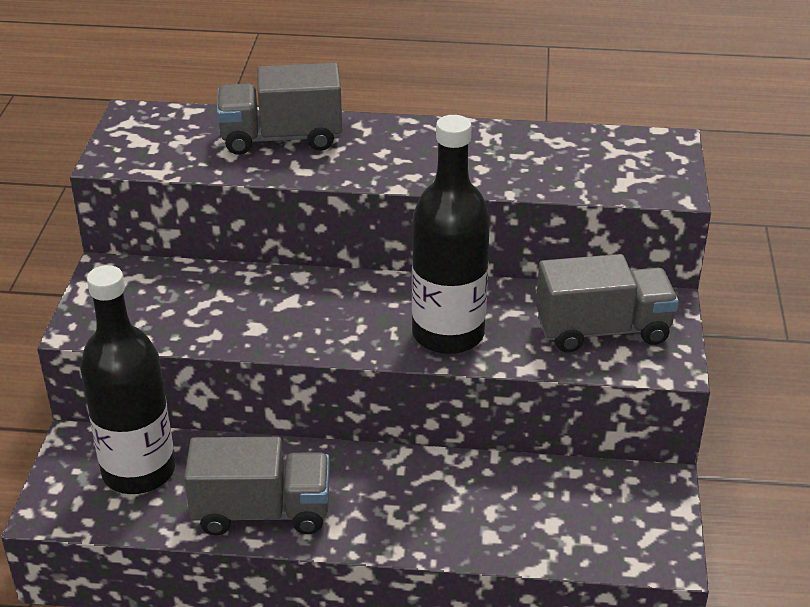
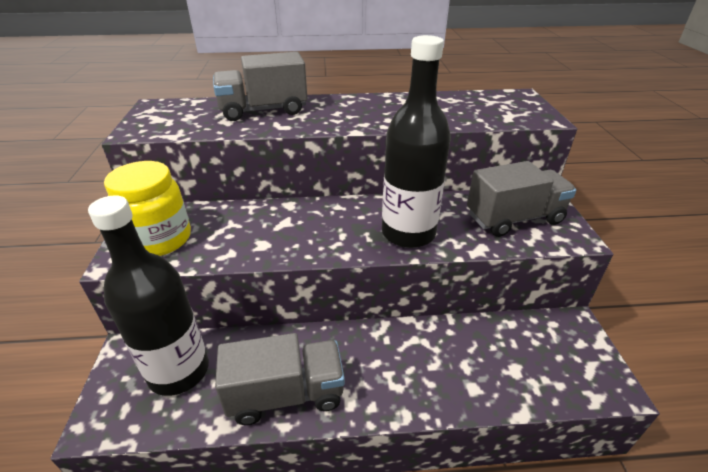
camera: 10 degrees left, 0 degrees up
(129, 307) = (160, 239): none -> yellow jar

